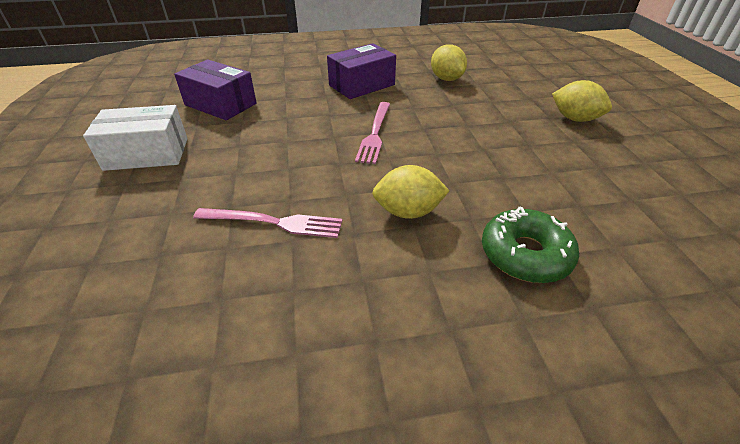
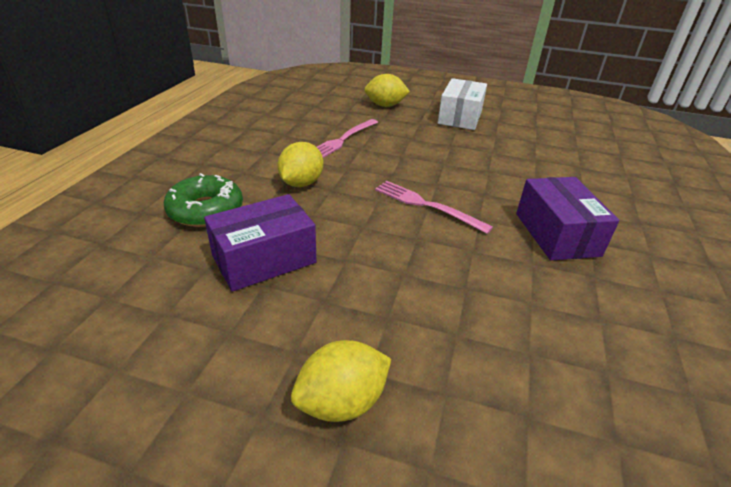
camera: 115 degrees right, 5 degrees down
(220, 104) = (533, 149): purple box -> purple box (264, 259)
(446, 79) = (560, 322): yellow lemon -> yellow lemon (385, 105)

